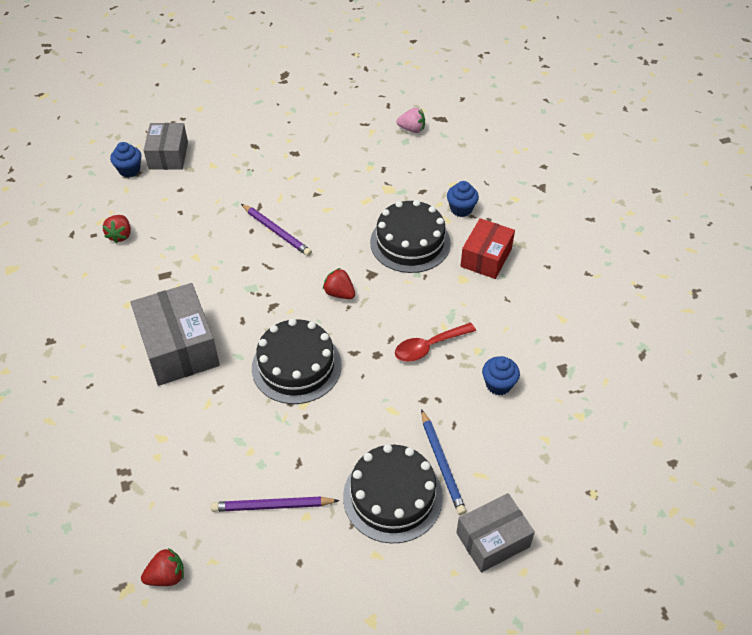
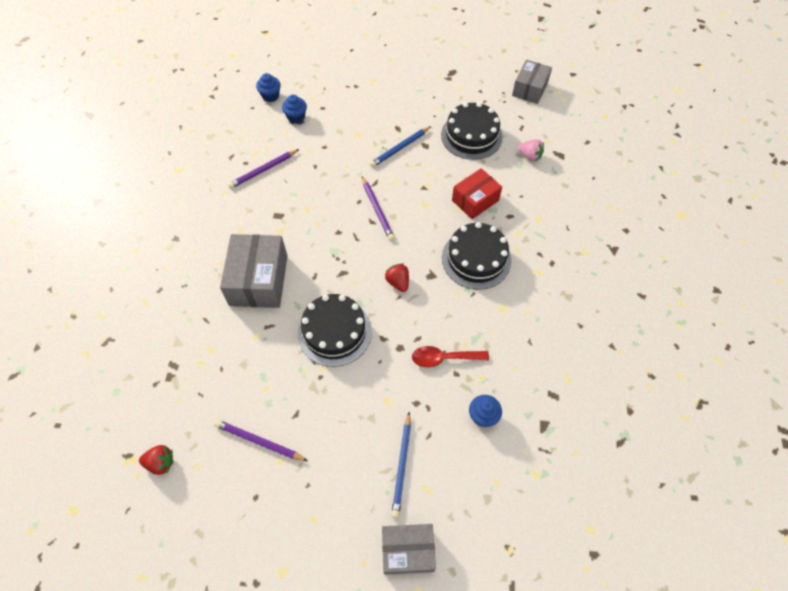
camera: 25 degrees right, 10 degrees up
(120, 235) = (263, 170): red strawberry -> purple pencil
(168, 155) = (330, 114): grey box -> grey box (529, 89)
(268, 164) = (400, 148): none -> blue pencil
(392, 496) = (350, 475): black cake -> black cake (471, 136)
(461, 209) = (533, 244): blue cupcake -> blue cupcake (270, 96)
(486, 257) = (532, 297): red box -> red box (475, 200)

